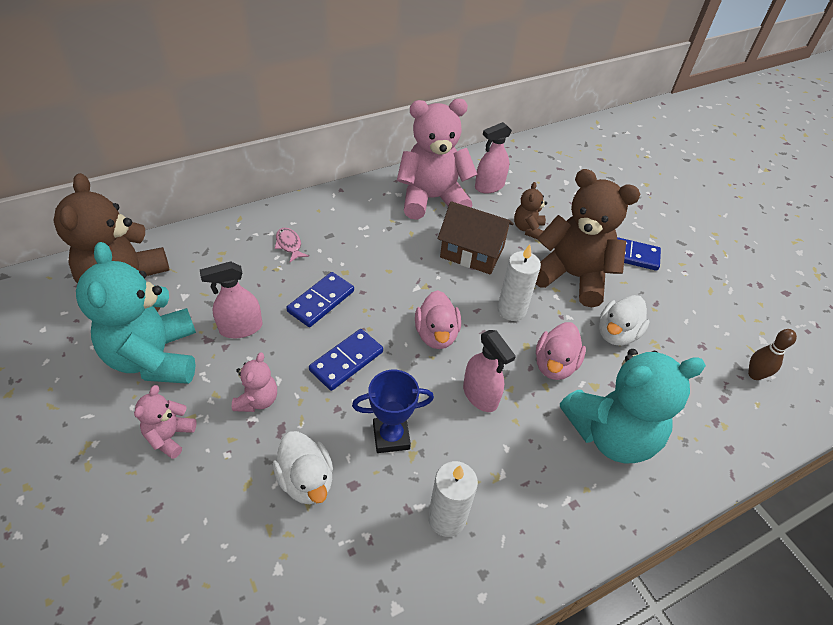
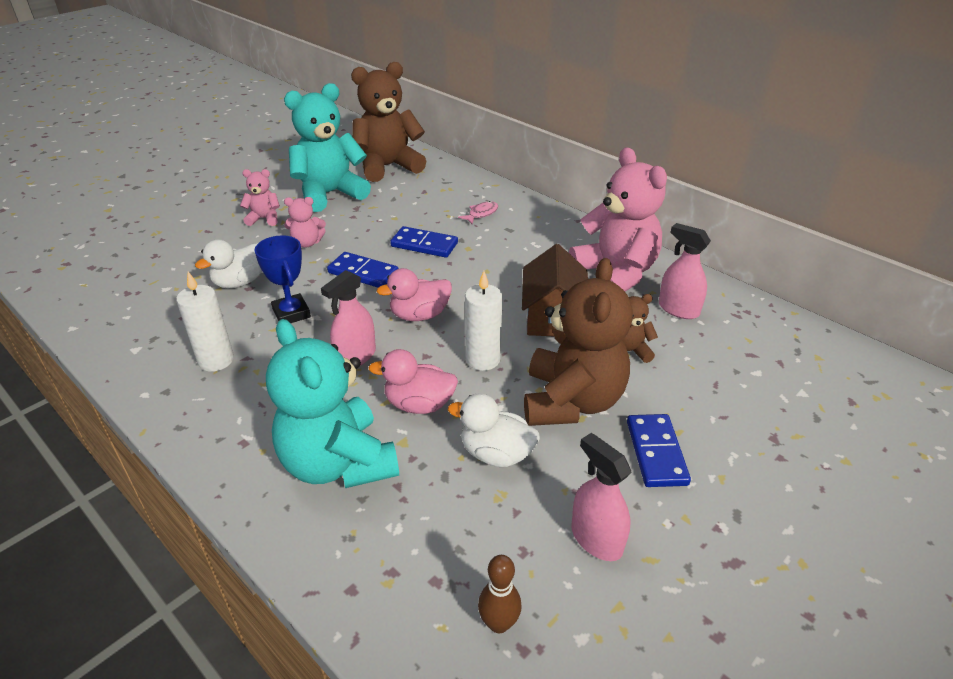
camera: 75 degrees right, 10 degrees down
(241, 328) = (374, 217): pink spray bottle -> pink spray bottle (596, 539)

